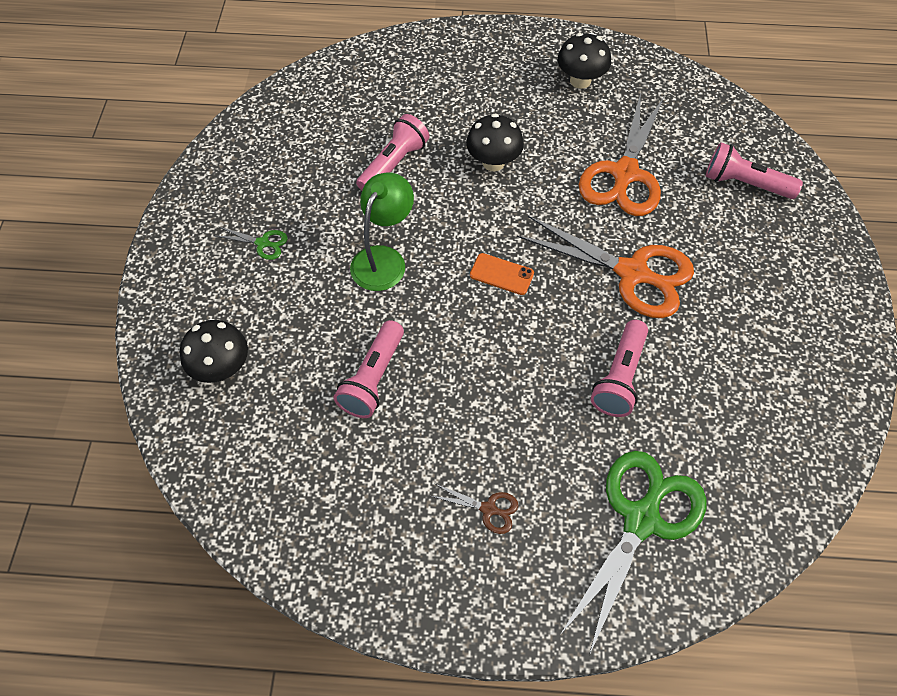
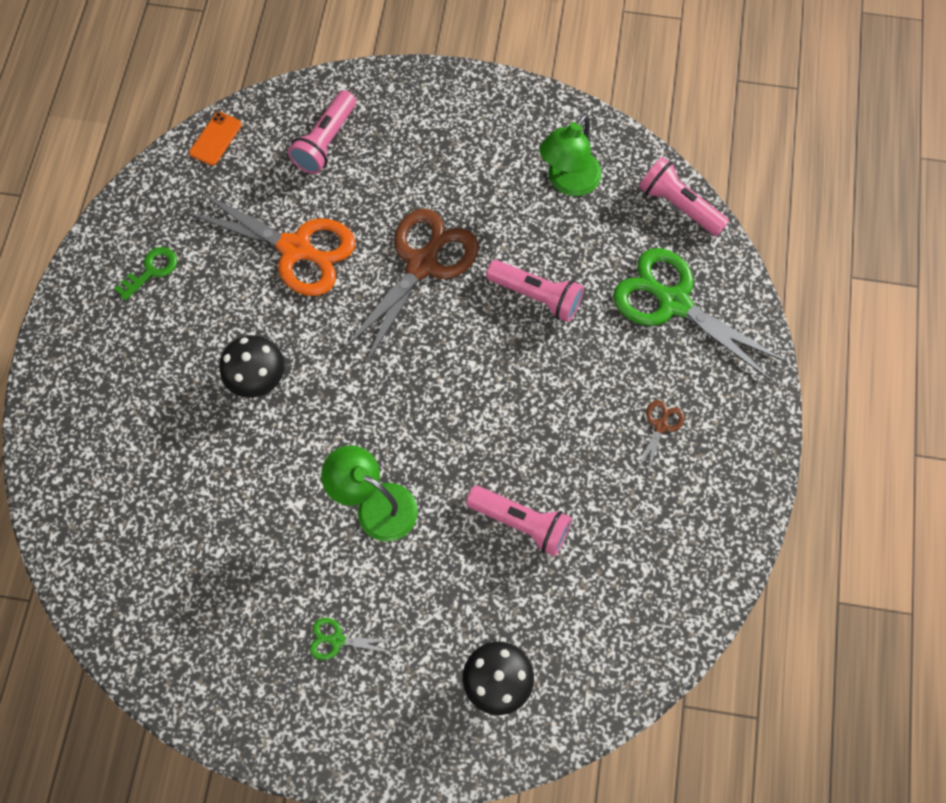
camera: 85 degrees left, 10 degrees up
(262, 243) = (337, 640): green scissors -> green scissors turned 105 degrees counterclockwise
(394, 164) = (243, 487): pink flashlight -> pink flashlight (678, 205)
(501, 274) = (409, 386): orange phone -> orange phone (216, 139)
(580, 81) = (151, 271): black mushroom -> green key
(632, 273) = (422, 264): orange scissors -> brown scissors
(765, 400) = (568, 182): none -> green lamp

